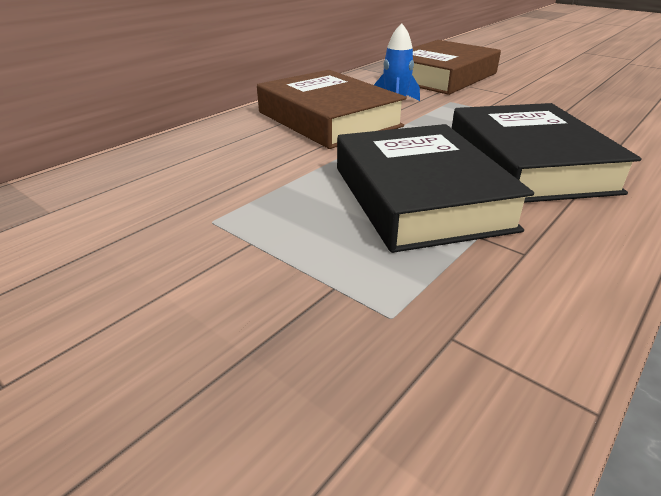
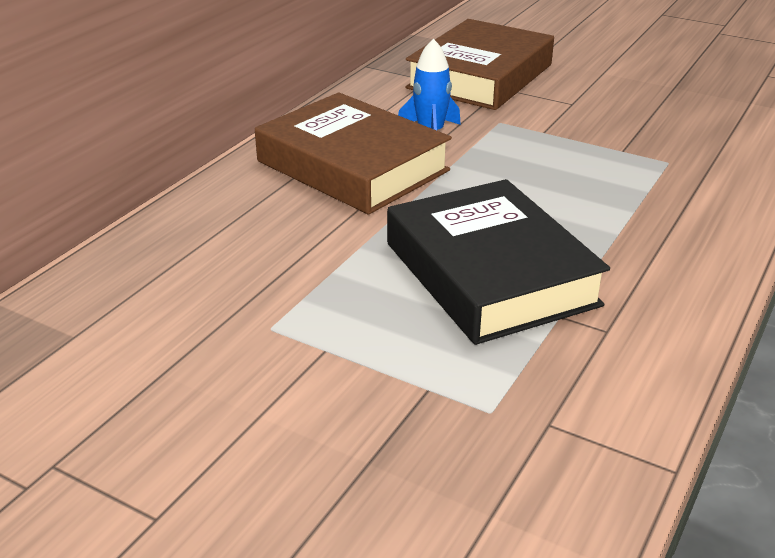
camera: 10 degrees left, 0 degrees up
(528, 164) = (602, 216): black book -> none

